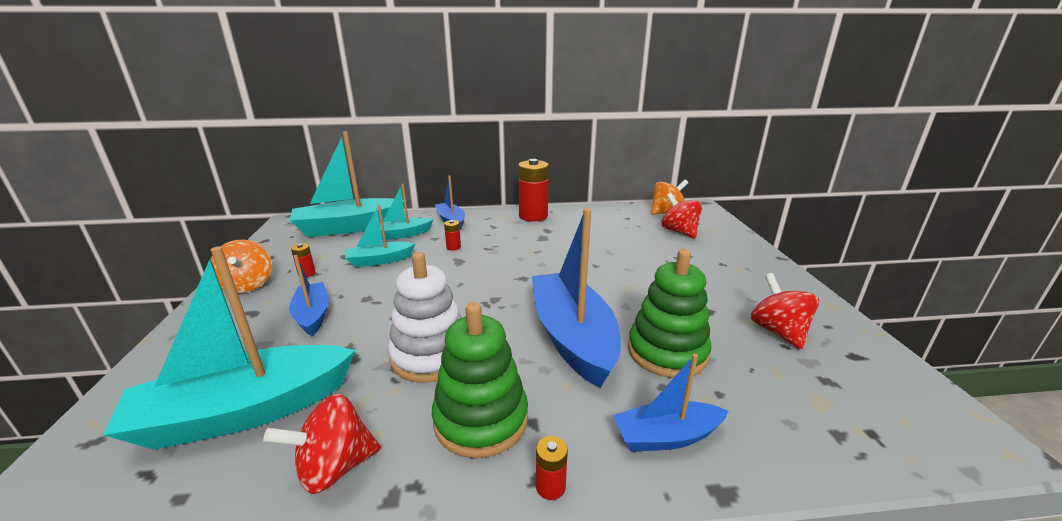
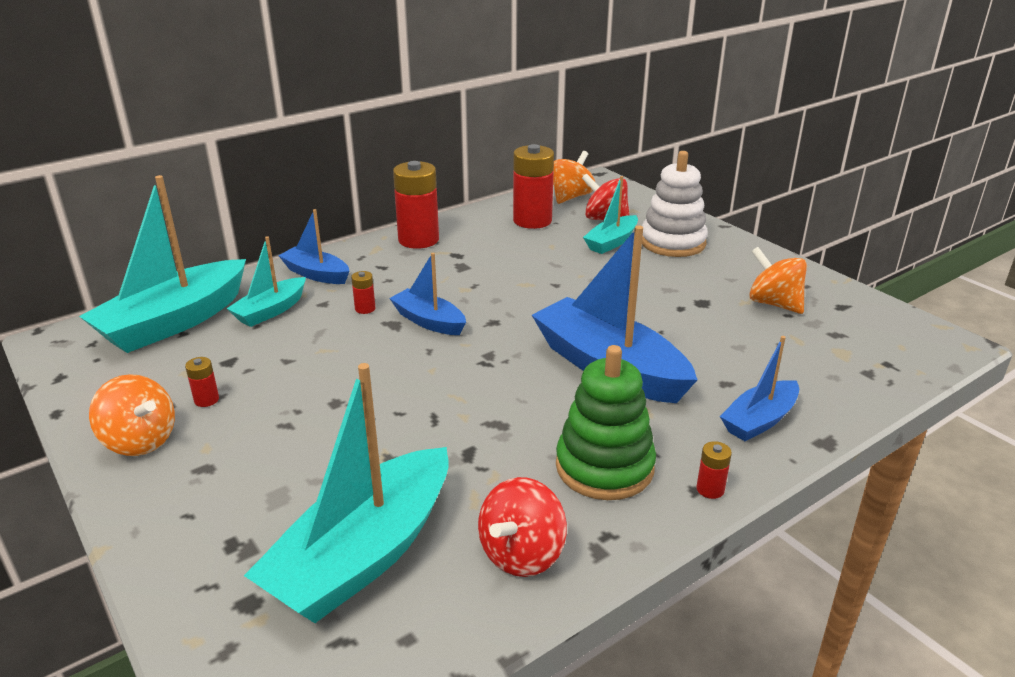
camera: 30 degrees left, 5 degrees up
(313, 315) = (294, 443): blue boat -> blue boat (429, 321)
(379, 260) = (287, 353): turquoise boat -> turquoise boat (611, 242)
(431, 356) = (491, 433): white stacking toy -> white stacking toy (672, 242)
(622, 221) = (532, 220): none -> red battery
(667, 352) = (702, 352): green stacking toy -> none
(778, 331) = (774, 303): red spinning top -> orange spinning top

